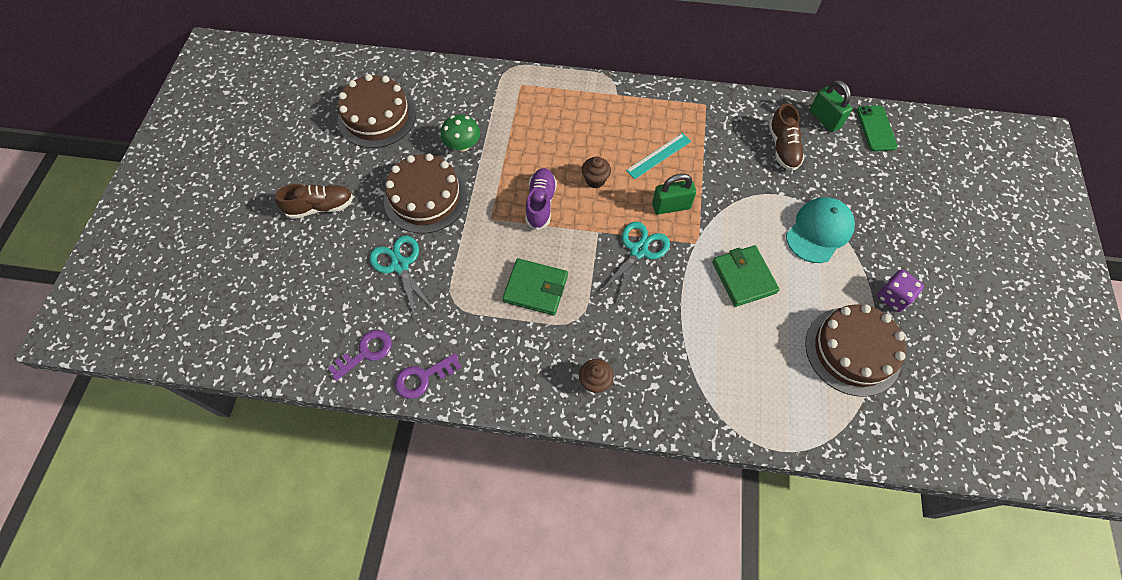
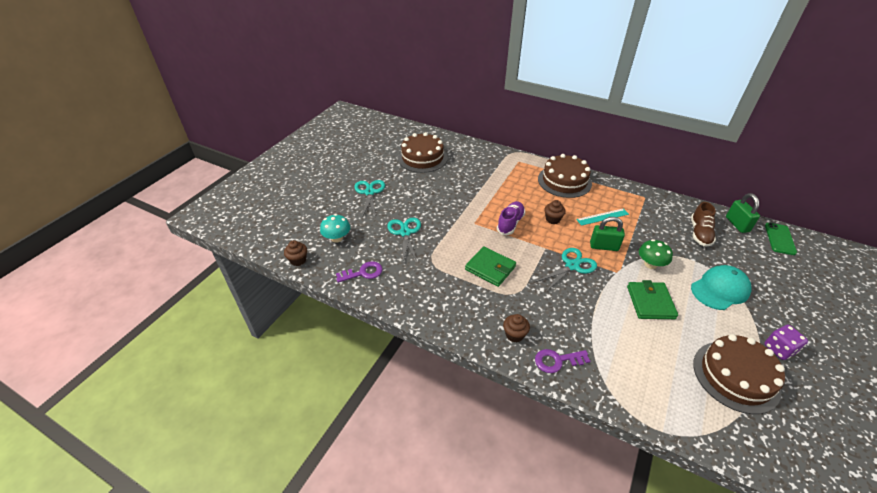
camera: 20 degrees right, 20 degrees down
(263, 362) = (298, 260): none -> brown cupcake
(304, 305) = (337, 238): none -> turquoise mushroom
(320, 207) = (369, 192): brown shoe -> turquoise scissors
(423, 377) = (394, 297): purple key -> purple key (557, 361)
(425, 197) = (436, 202): brown cake -> brown cake (564, 181)
(462, 145) = (469, 182): green mushroom -> green mushroom (650, 264)

